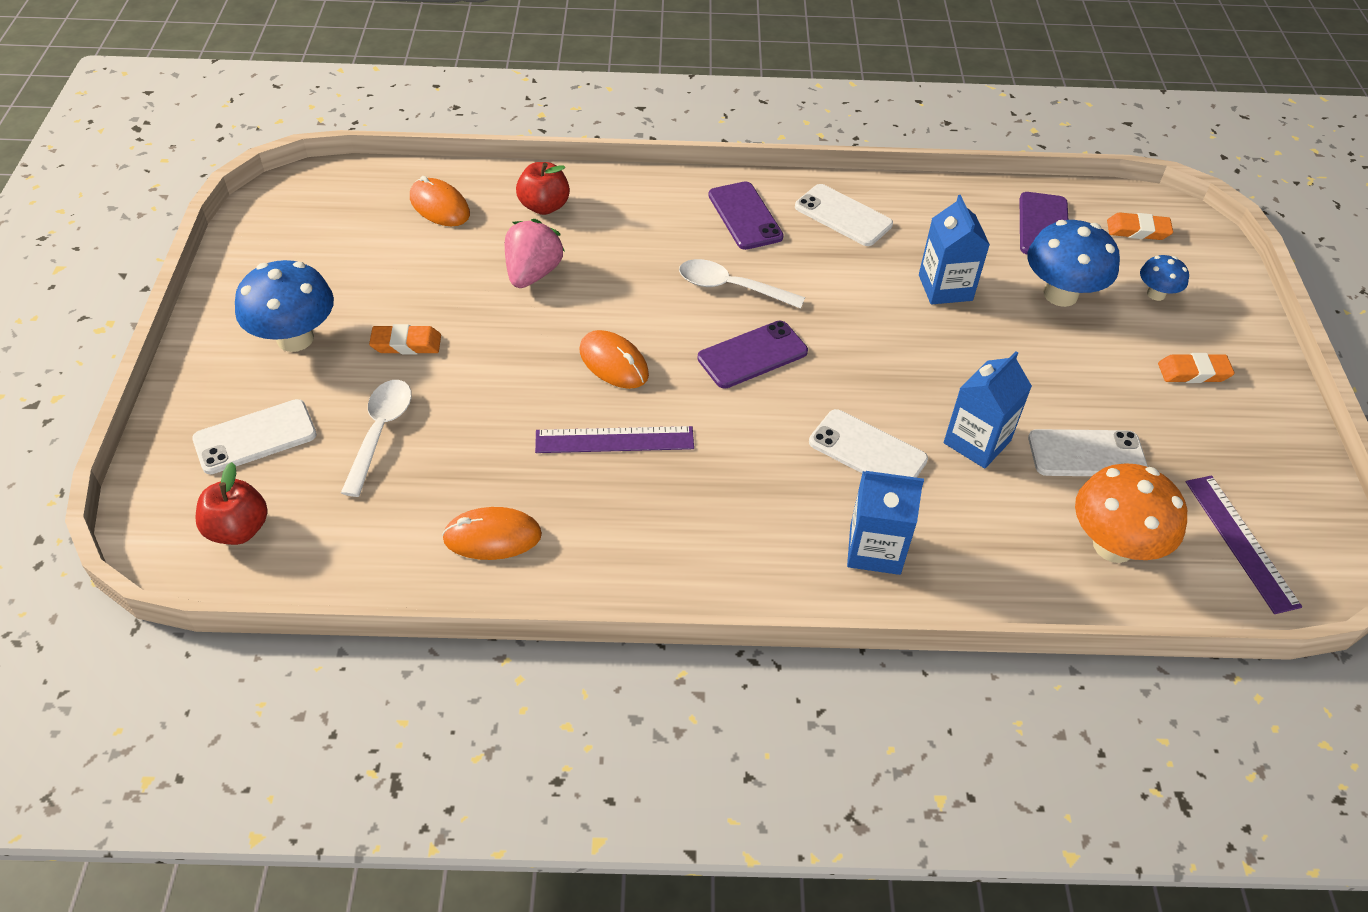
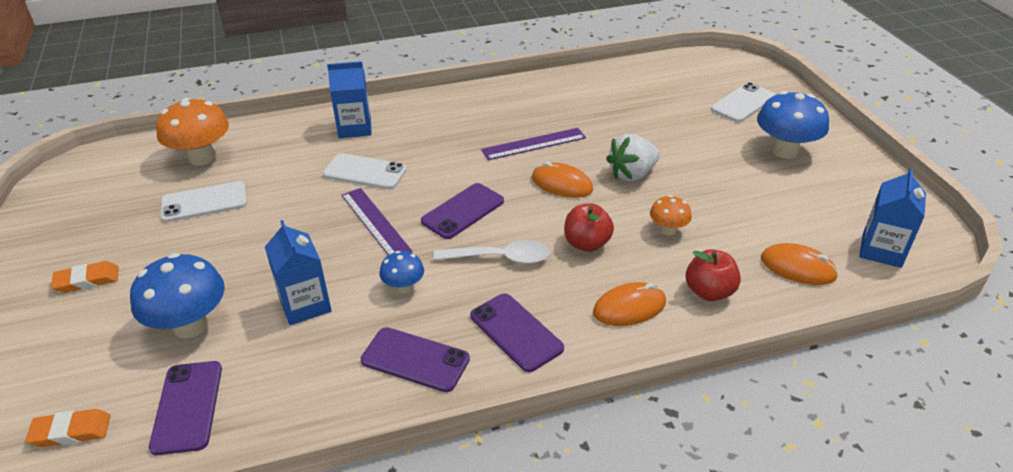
camera: 165 degrees right, 10 degrees down
(238, 529) = (703, 71): red apple -> red apple (586, 243)
(380, 432) = (677, 119): white spoon -> none
(406, 344) = (711, 164): orange eraser -> none
(492, 537) = (573, 93): orange mouse -> orange mouse (629, 307)
(517, 354) = (632, 174): none -> white strawberry
(533, 273) = (668, 230): pink strawberry -> orange mushroom
(843, 216) = (415, 360): white phone -> purple phone
(977, 442) = (286, 193): blue carton -> blue carton (881, 250)
(1156, 294) = (87, 350): blue mushroom -> blue mushroom (403, 287)
(1241, 542) = (112, 176): purple ruler -> purple ruler (375, 222)

